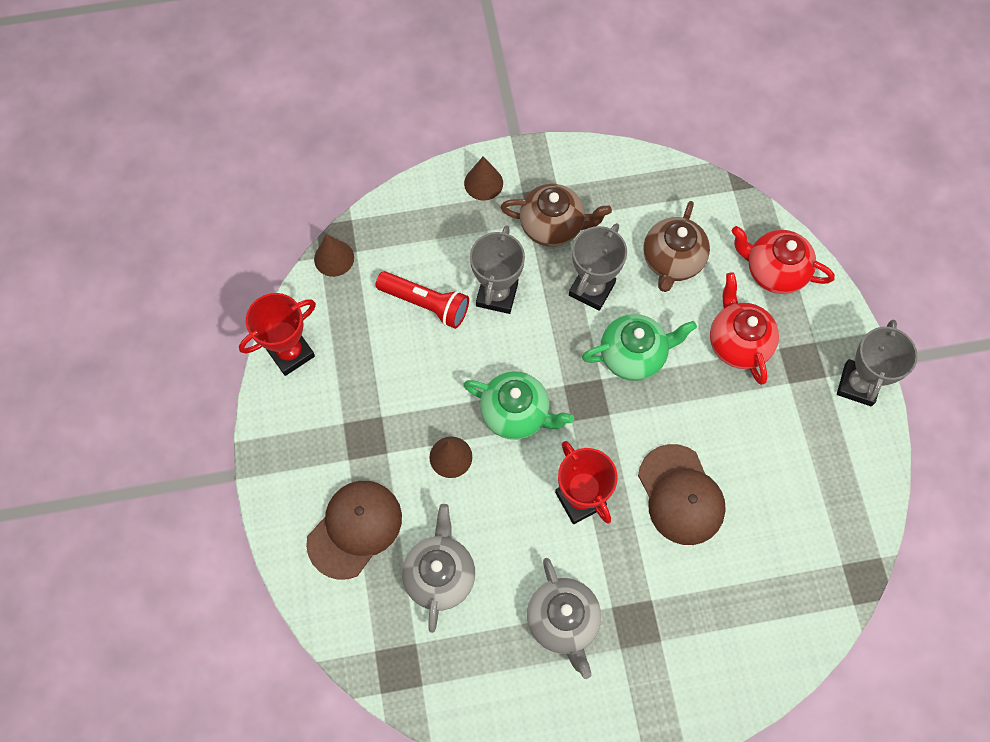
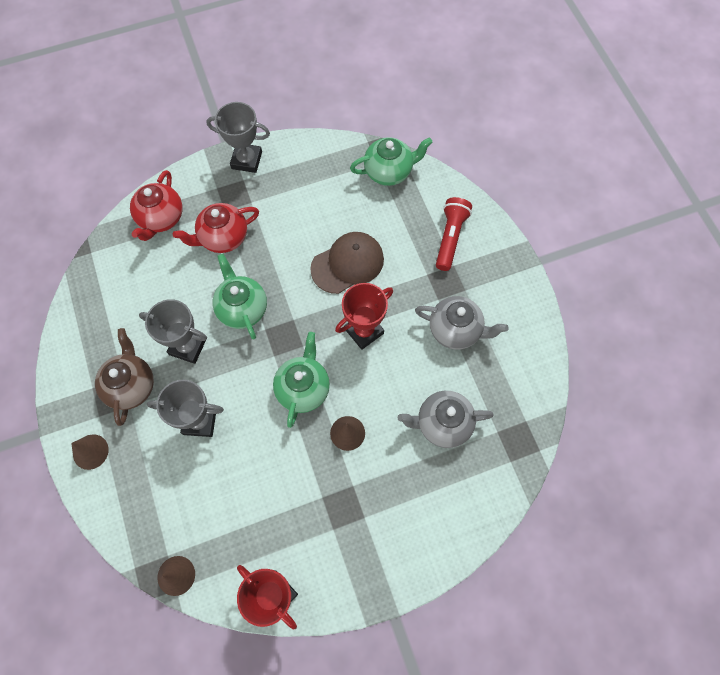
camera: 100 degrees left, 0 degrees up
(355, 529) = (421, 498): brown cap -> none
(426, 304) = (214, 480): red flashlight -> red flashlight (450, 237)
(563, 621) = (456, 330): grey teapot -> grey teapot turned 45 degrees clockwise
(672, 261) = (158, 290): brown teapot -> none
(825, 579) = (389, 171): none -> green teapot

